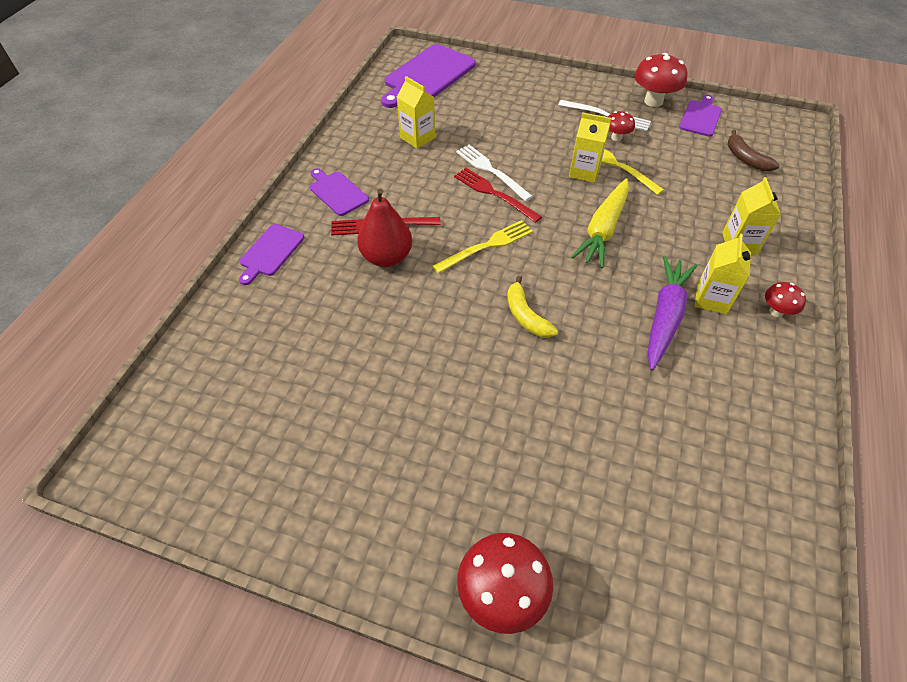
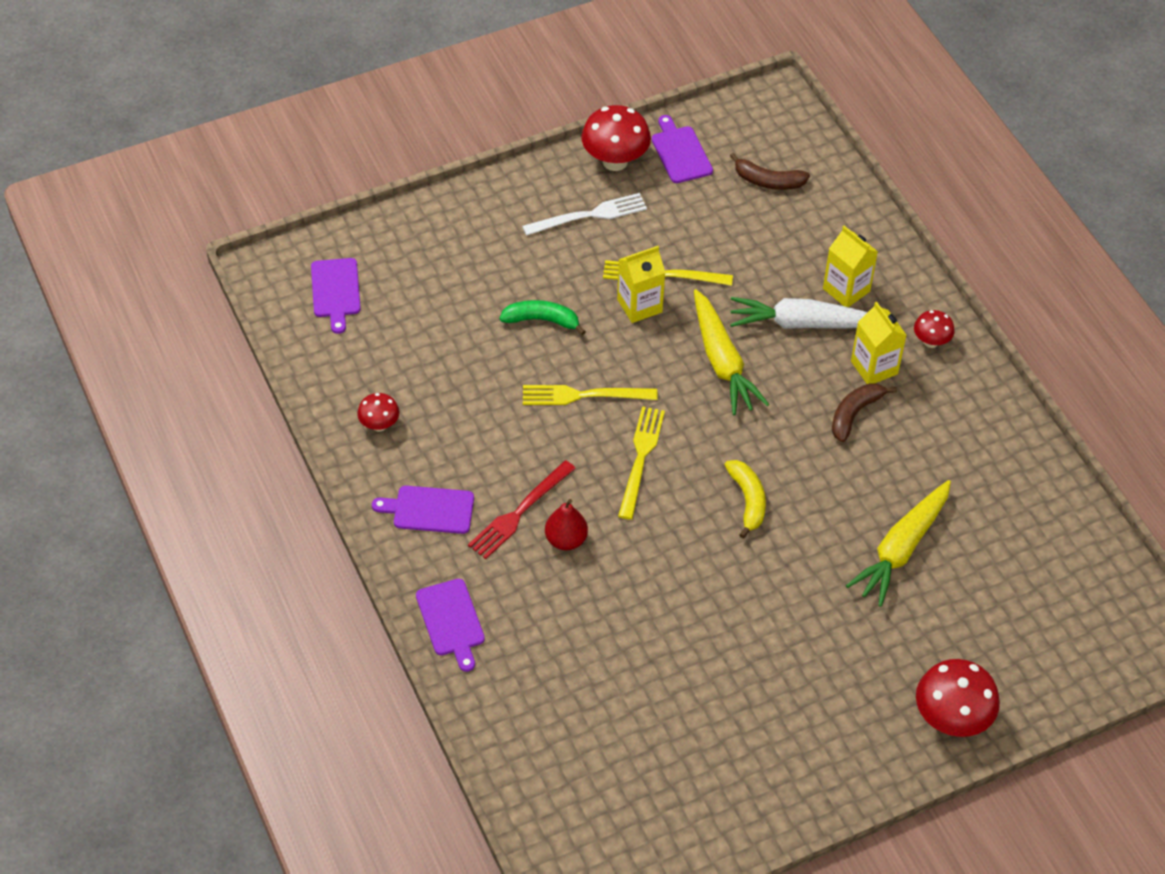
camera: 45 degrees left, 0 degrees up
(386, 257) = (566, 540): red pear -> red pear, size x0.65
(417, 138) = (428, 384): yellow carton -> none
(427, 76) = (336, 291): purple cutting board -> purple cutting board, size x0.55
(491, 171) = (550, 370): white fork -> none
(494, 193) = (583, 395): red fork -> yellow fork
(517, 146) = (542, 320): none -> green banana
(526, 316) = (747, 500): yellow banana -> yellow banana turned 120 degrees counterclockwise
(604, 428) = (901, 549): none -> yellow carrot
(616, 137) = (626, 239): red mushroom -> red mushroom (379, 425)
(664, 317) = (854, 414): purple carrot -> brown banana
(685, 243) = (803, 324): none -> white carrot

